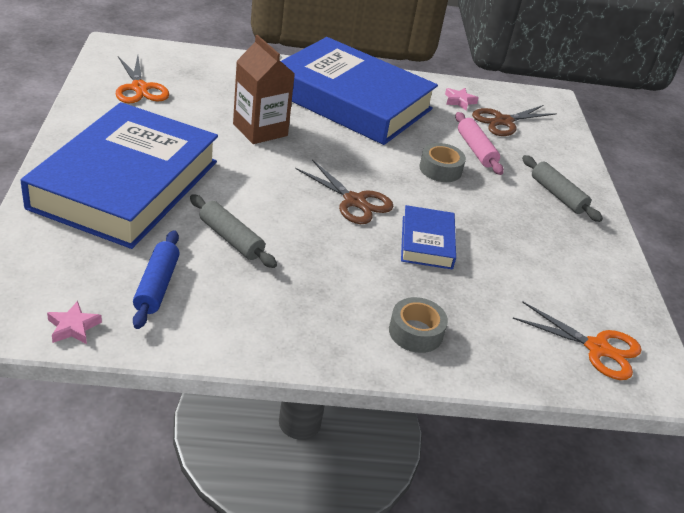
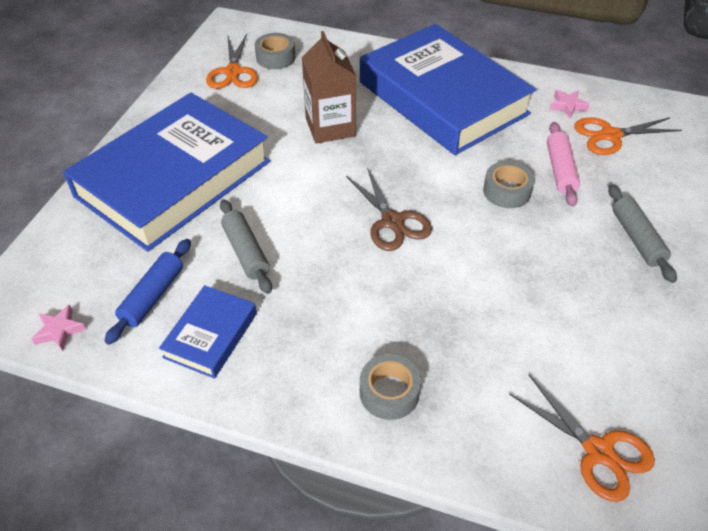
camera: 25 degrees right, 10 degrees up
(177, 74) = (275, 57): none -> grey tape
(427, 242) = (451, 281): blue book -> blue book (210, 335)
(503, 121) = (610, 135): brown scissors -> orange scissors

